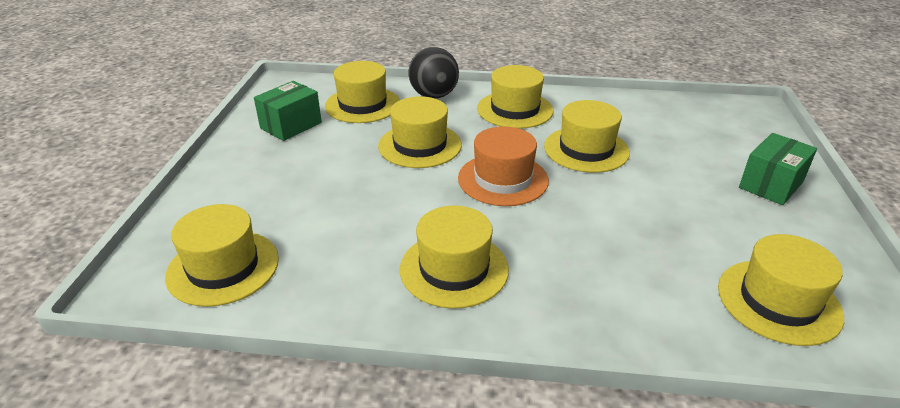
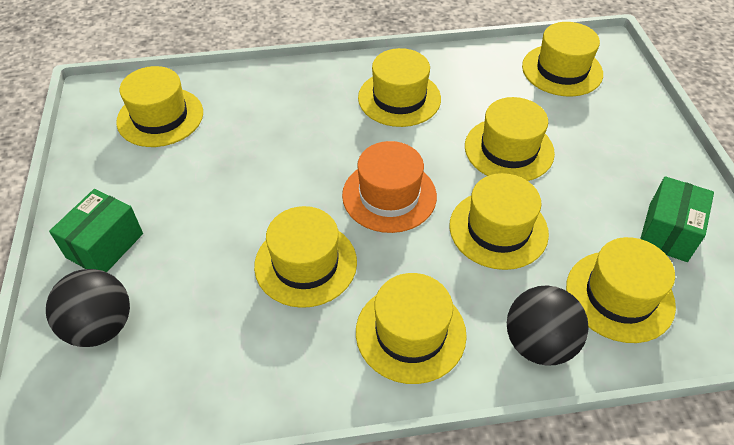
camera: 165 degrees right, 15 degrees up
(365, 196) = (509, 149): none -> yellow hat
(743, 140) = (101, 326): none -> black ball

